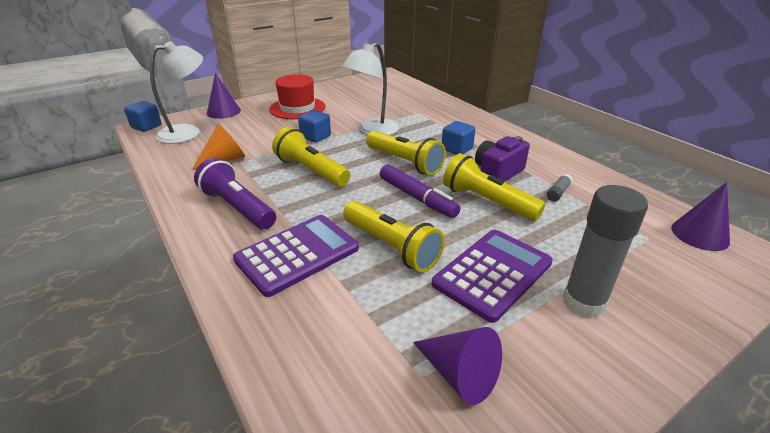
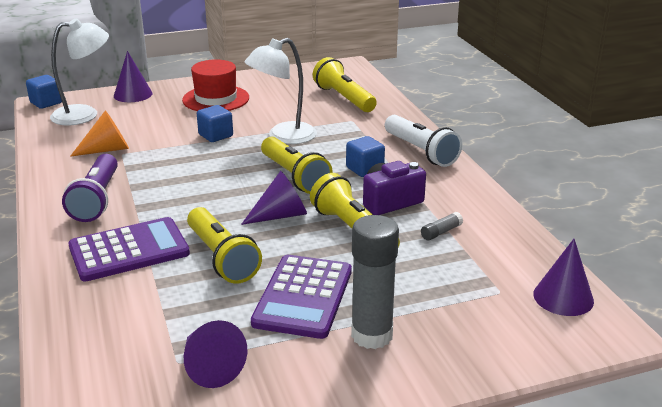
camera: 15 degrees right, 5 degrees down
(238, 208) = (96, 200): purple flashlight -> purple flashlight turned 150 degrees counterclockwise
(311, 170) = (189, 172): yellow flashlight -> yellow flashlight (344, 98)
(417, 198) = (281, 215): purple marker -> purple cone
(488, 130) = (421, 151): none -> white flashlight
(493, 274) = (303, 297): purple calculator -> purple calculator turned 135 degrees clockwise

